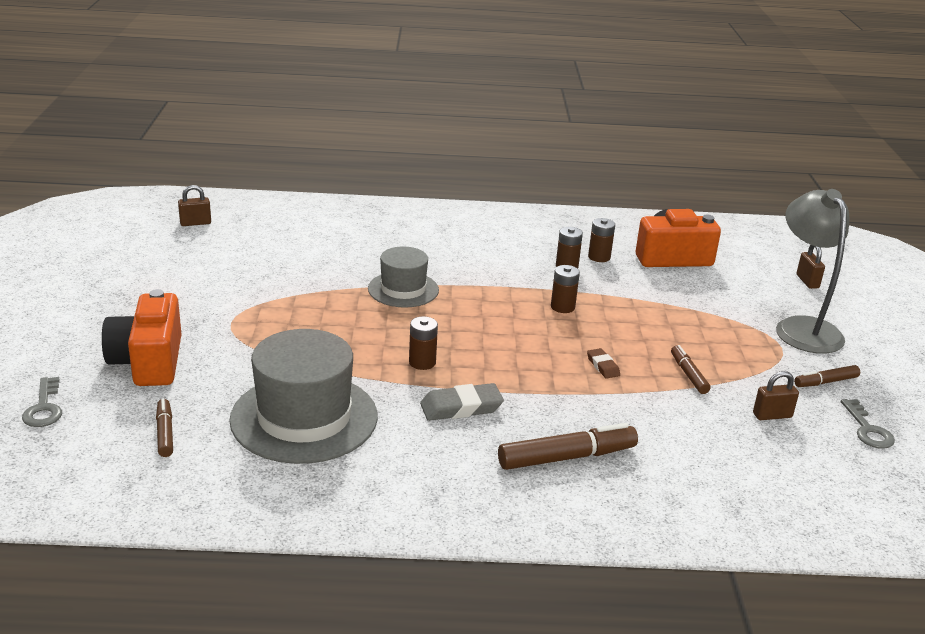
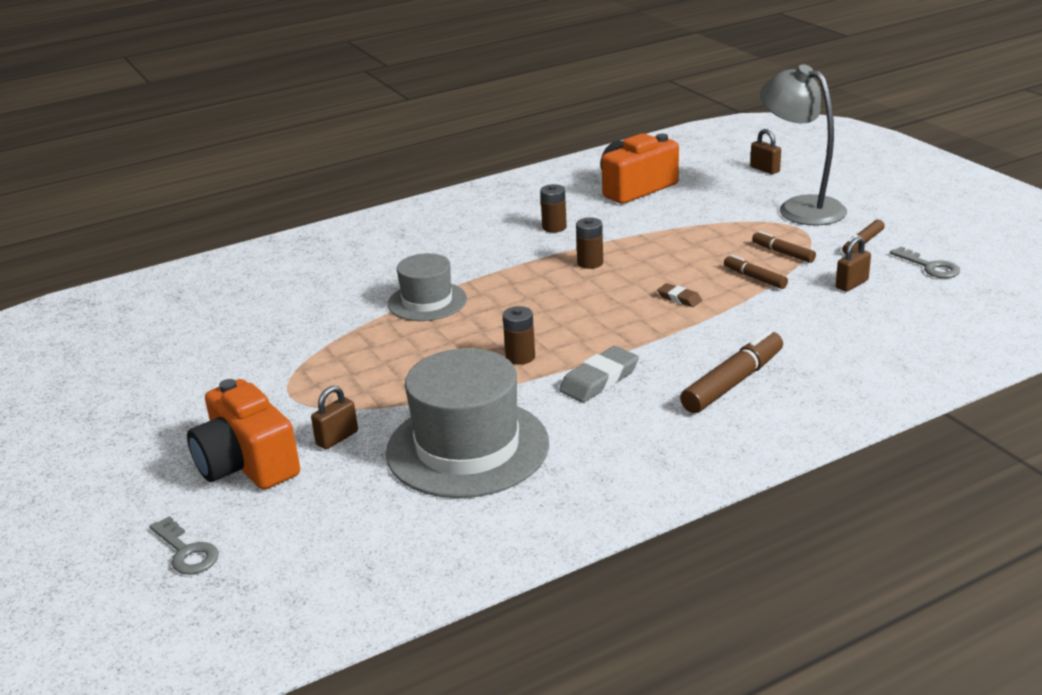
camera: 25 degrees left, 0 degrees up
(165, 433) = (346, 519): brown marker -> brown marker (783, 253)
(195, 223) = (132, 318): brown padlock -> brown padlock (337, 438)
(599, 257) = (573, 209): brown battery -> none

